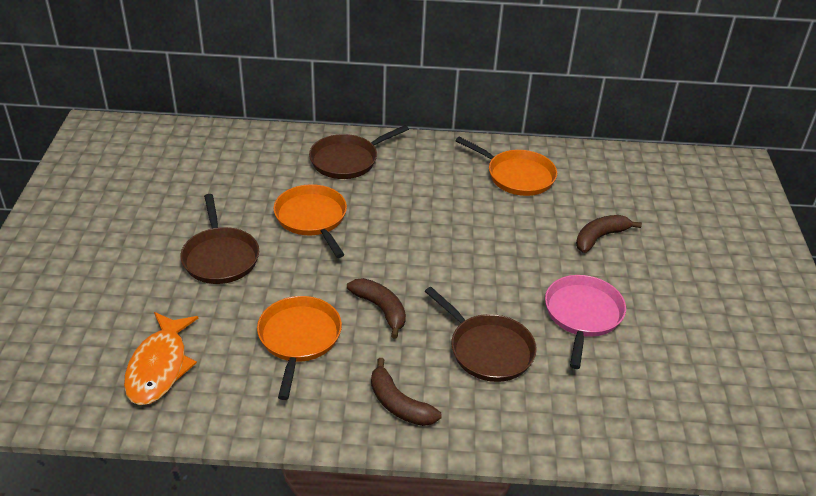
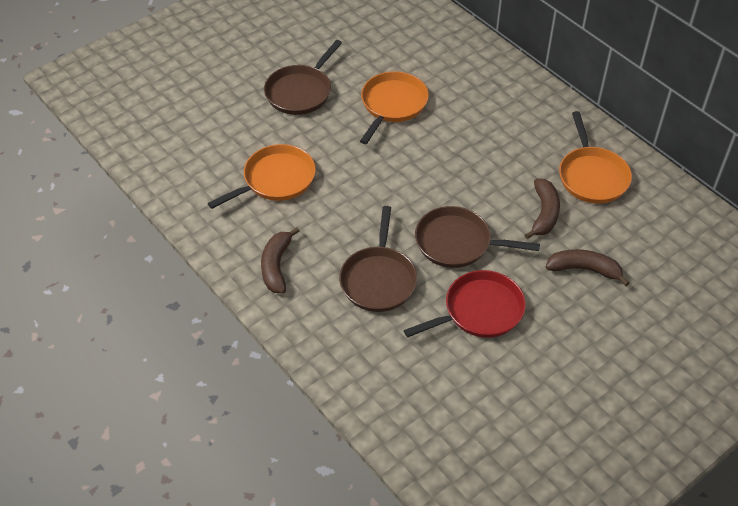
camera: 50 degrees right, 10 degrees up
(159, 367) = (182, 137): orange fish -> none
(347, 160) = (477, 77): brown pan -> brown pan (457, 243)
(380, 309) = (349, 199): brown banana -> brown banana (544, 213)
(582, 315) = (479, 310): pink pan -> red pan

